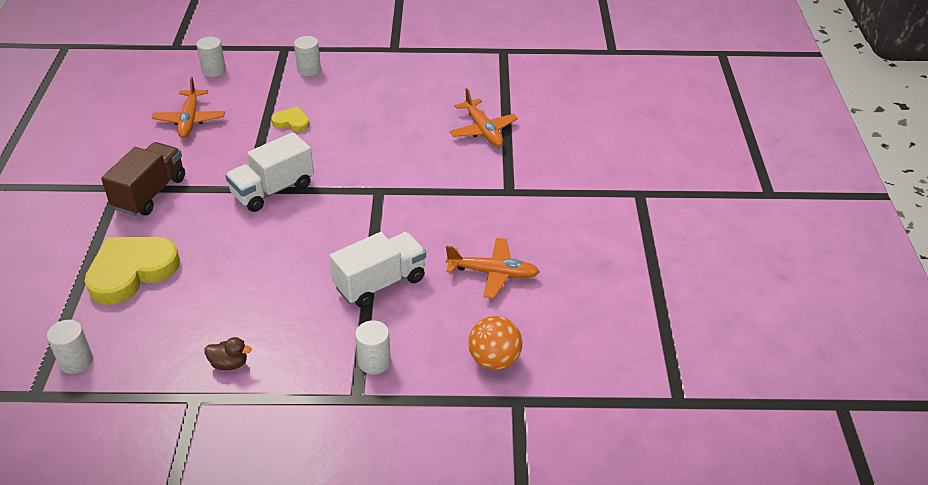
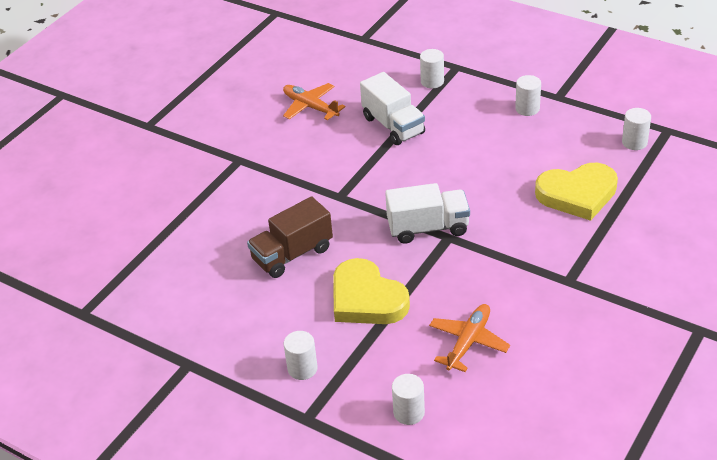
camera: 145 degrees left, 0 degrees up
(150, 193) = (540, 264): brown truck -> brown truck (292, 254)
(229, 364) = (527, 108): brown duck -> white cylinder
(292, 122) = (366, 299): yellow heart -> yellow heart, size x2.04
(380, 283) = (393, 125): white truck -> white truck turned 120 degrees counterclockwise
(483, 130) = (201, 223): orange plane -> none
(494, 360) = (358, 60): orange ball -> none

